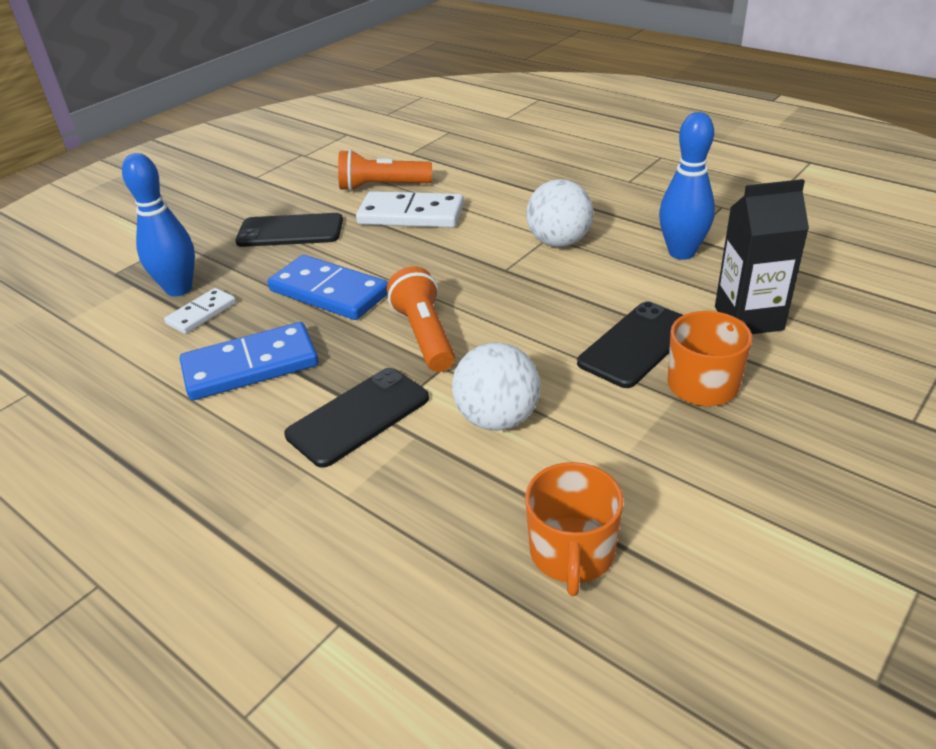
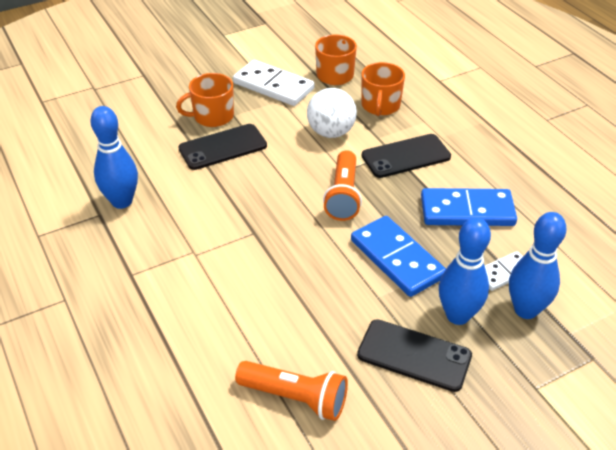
camera: 160 degrees left, 5 degrees up
(252, 266) = (457, 315): none -> blue bowling pin
(411, 215) = (289, 332): white domino -> white domino (273, 86)
(440, 503) = (380, 106): none -> orange mug
(559, 242) = (193, 245): white ball -> none
(748, 318) = (145, 142): black carton -> none

